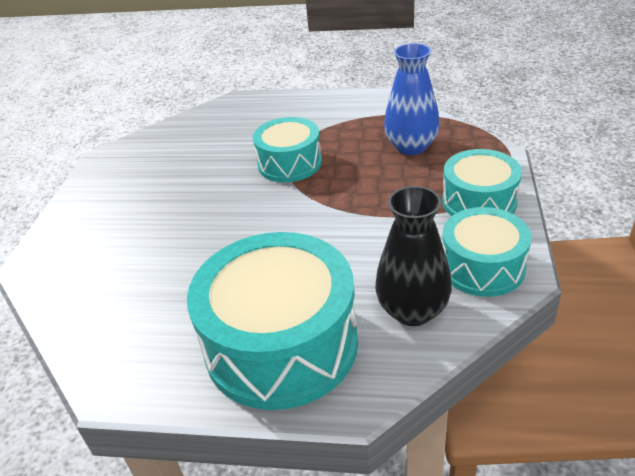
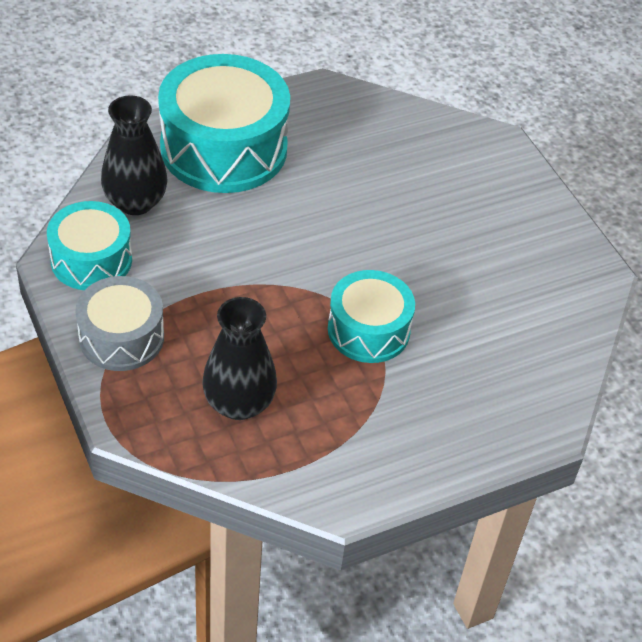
camera: 140 degrees right, 10 degrees up
(411, 147) = (239, 403): blue vase -> black vase
(479, 201) = (121, 337): turquoise drum -> grey drum

